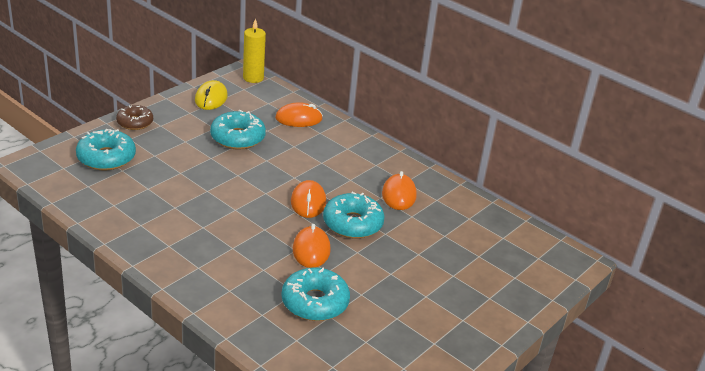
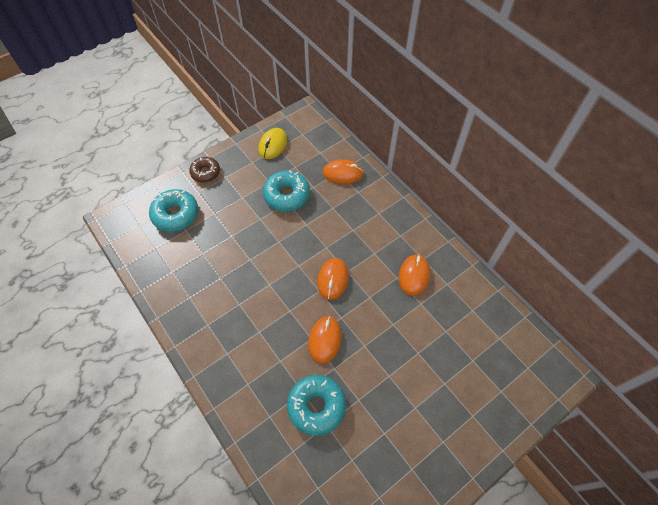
camera: 15 degrees right, 25 degrees up
(253, 78) = (312, 120): yellow candle -> none
(352, 223) = (366, 310): turquoise donut -> none

